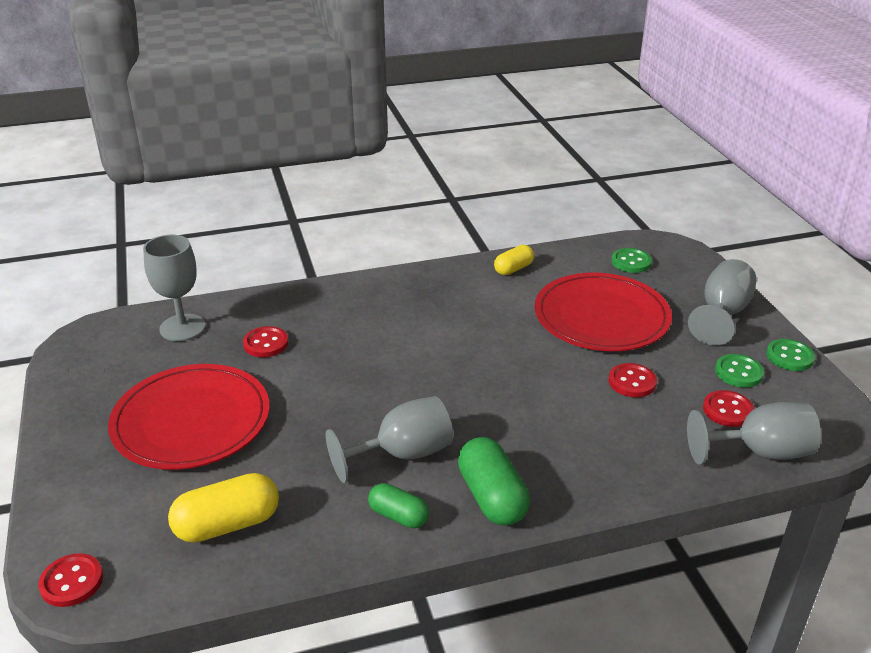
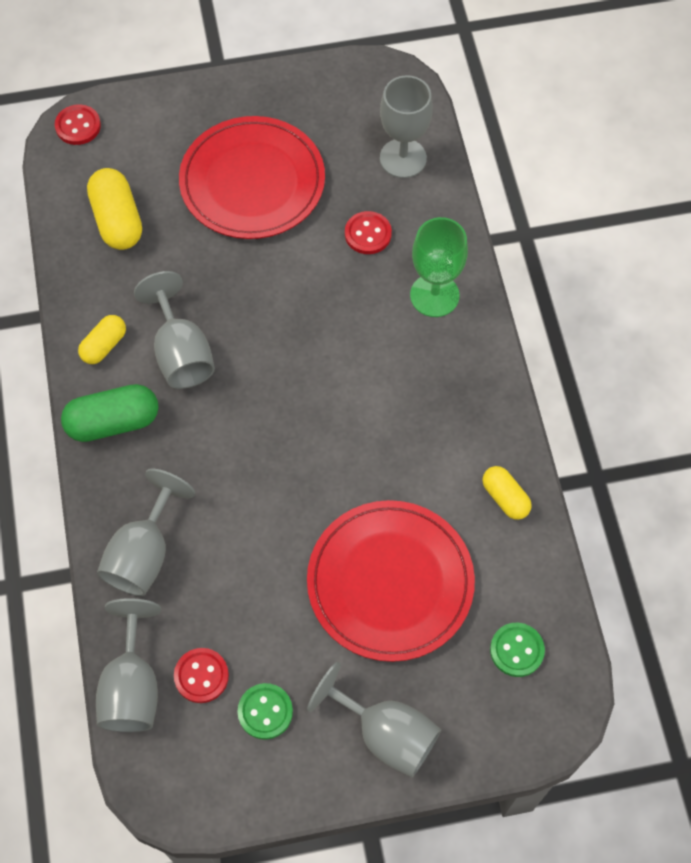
camera: 95 degrees right, 30 degrees up
(333, 306) = (434, 295): none -> green goblet
(398, 516) = (104, 345): green capsule -> yellow capsule
(629, 458) = (144, 553): none -> grey goblet
(632, 382) = (262, 586): red button -> none
(789, 356) = (288, 785): green button -> none

